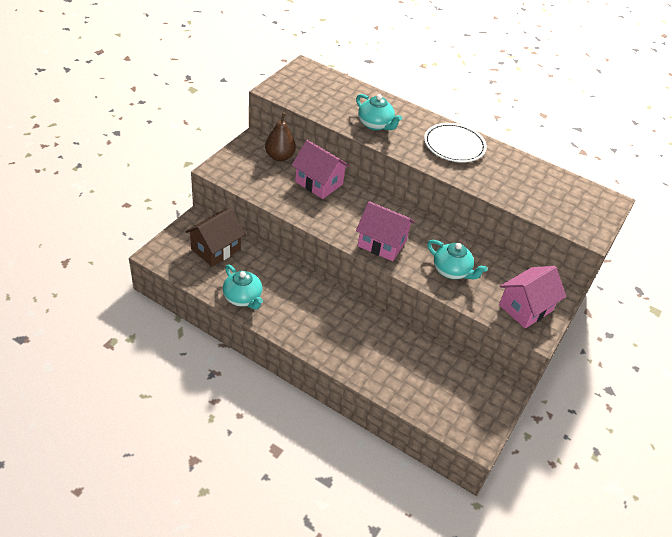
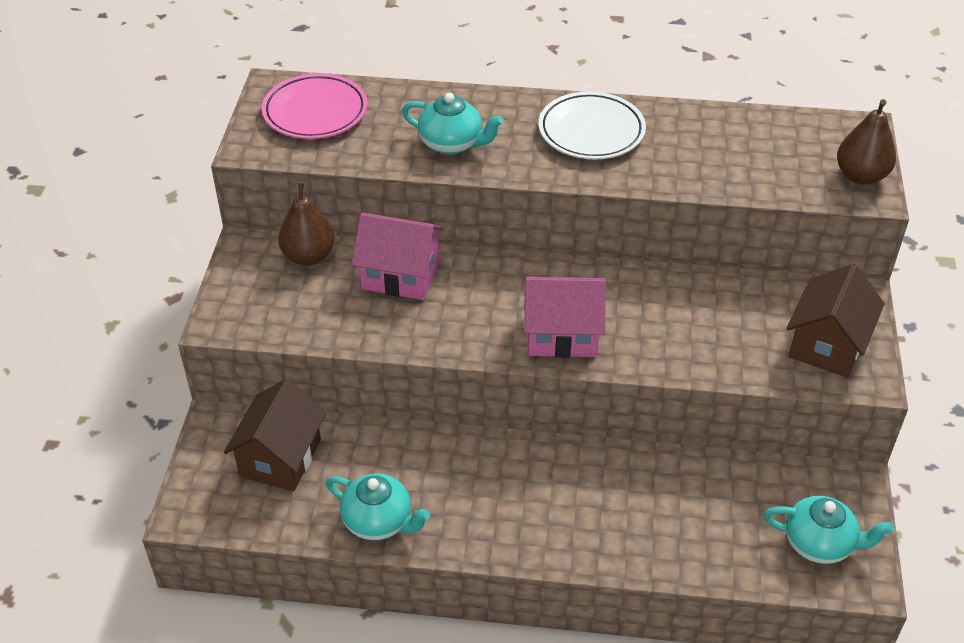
camera: 20 degrees left, 0 degrees up
(317, 85) = (315, 112): none -> pink plate
(451, 271) = (690, 333): turquoise teapot -> turquoise teapot (819, 543)
(525, 308) = (827, 344): pink house -> brown house
(592, 224) = (860, 176): none -> brown pear

